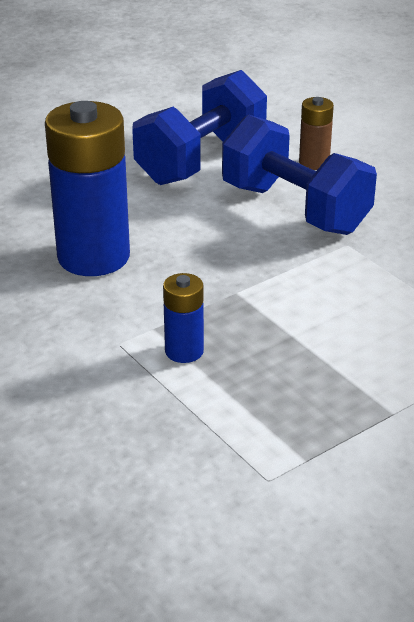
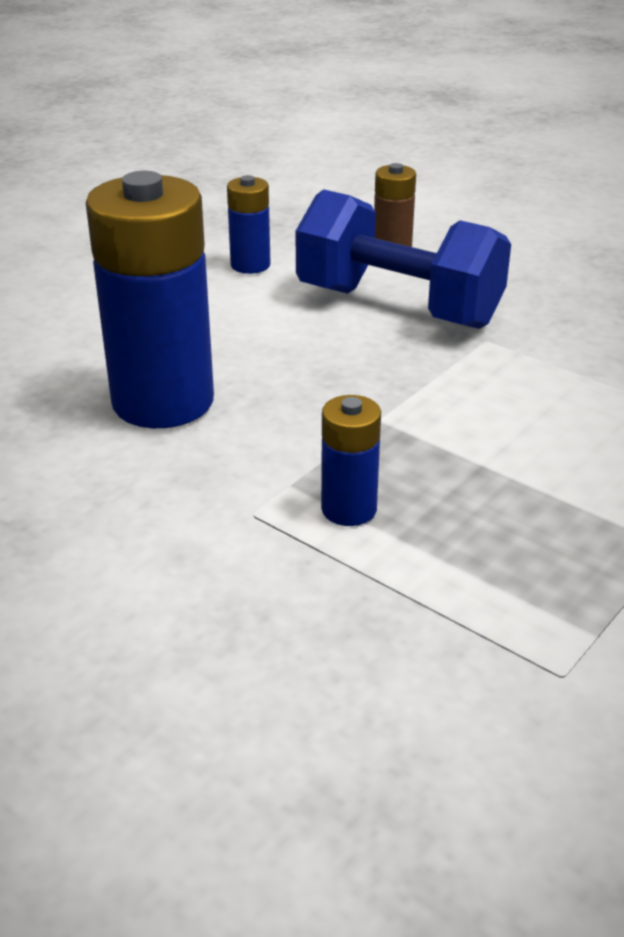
camera: 15 degrees left, 0 degrees up
(201, 160) = (250, 265): blue dumbbell -> blue battery

